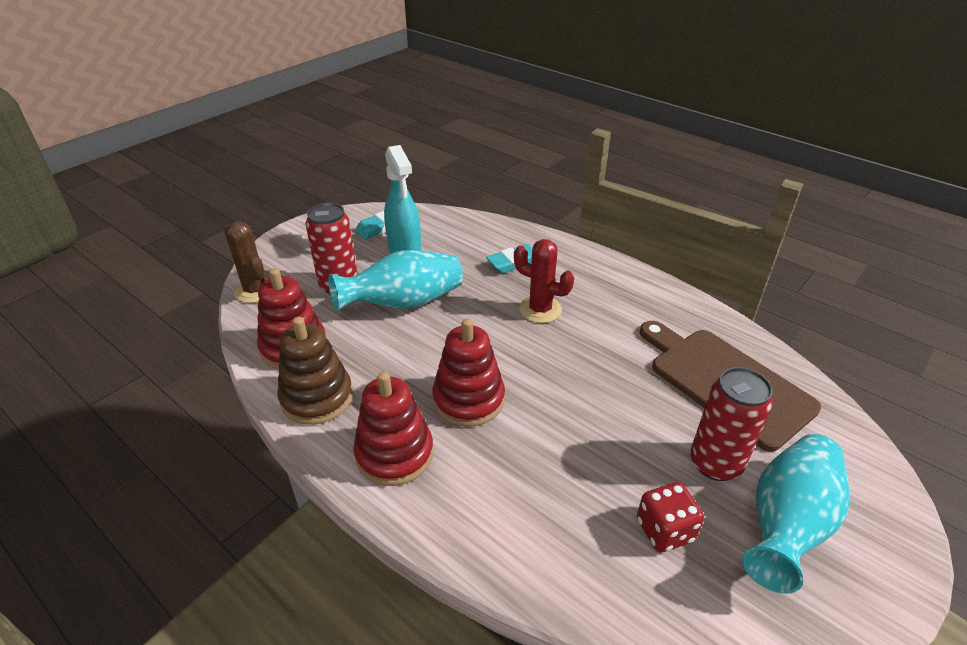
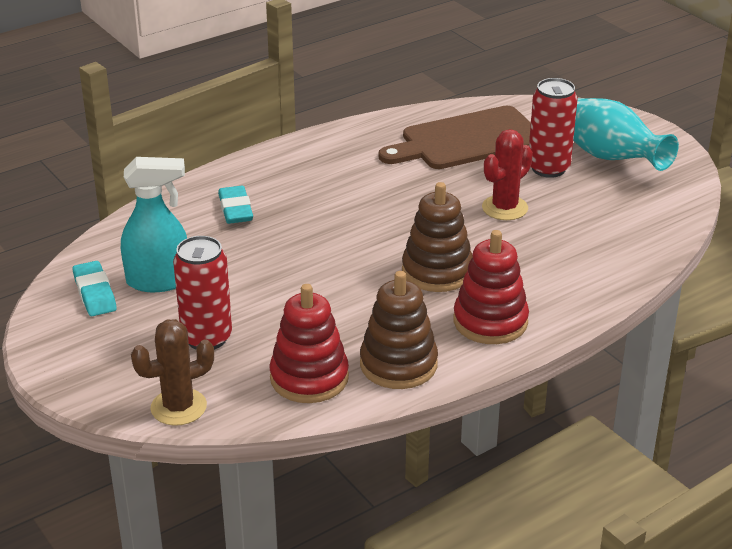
camera: 75 degrees left, 5 degrees down
(403, 303) = (268, 293): turquoise vase -> none
(468, 399) = (437, 271): red stacking toy -> brown stacking toy
(540, 309) = (326, 209): red cactus -> red cactus (505, 208)
(665, 530) = (602, 205): red dice -> none

